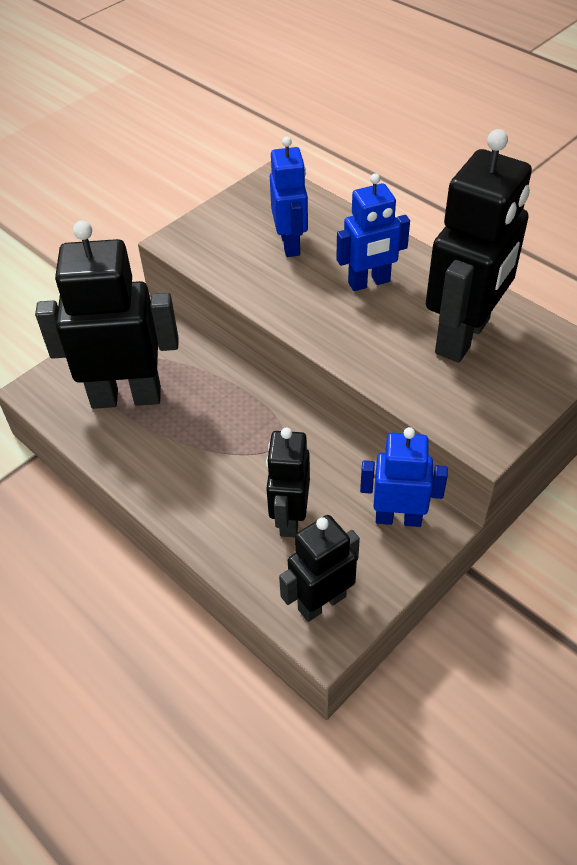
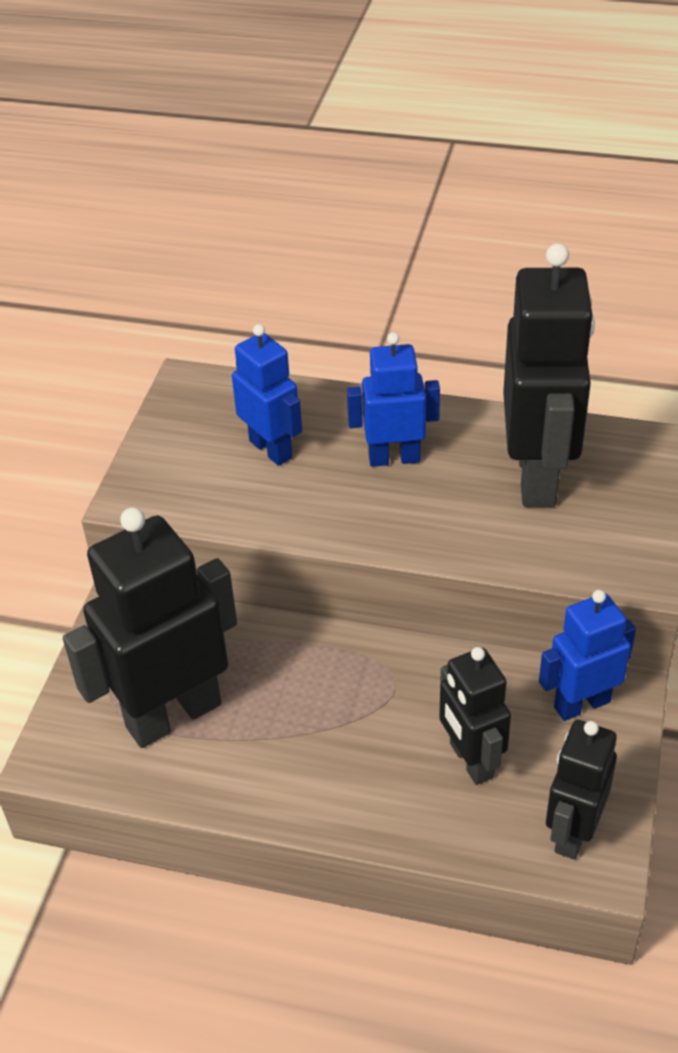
camera: 30 degrees left, 5 degrees down
(369, 282) = (394, 458): blue robot -> blue robot turned 135 degrees counterclockwise

